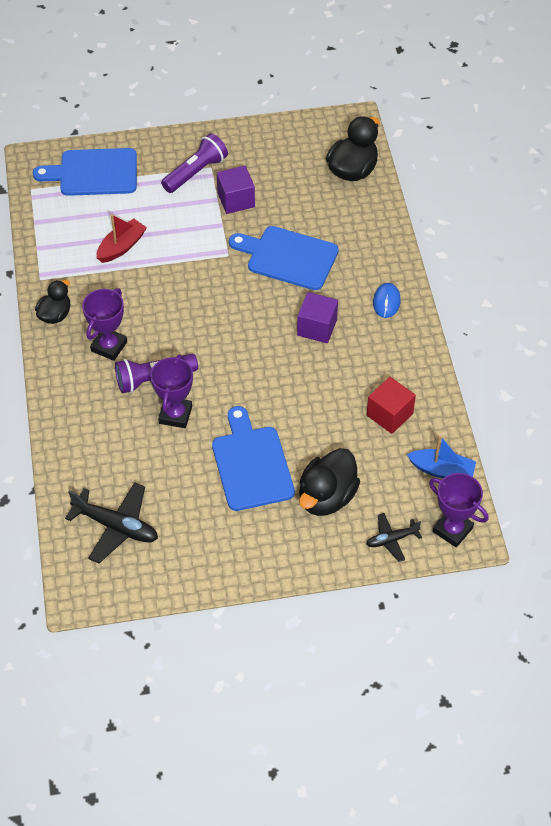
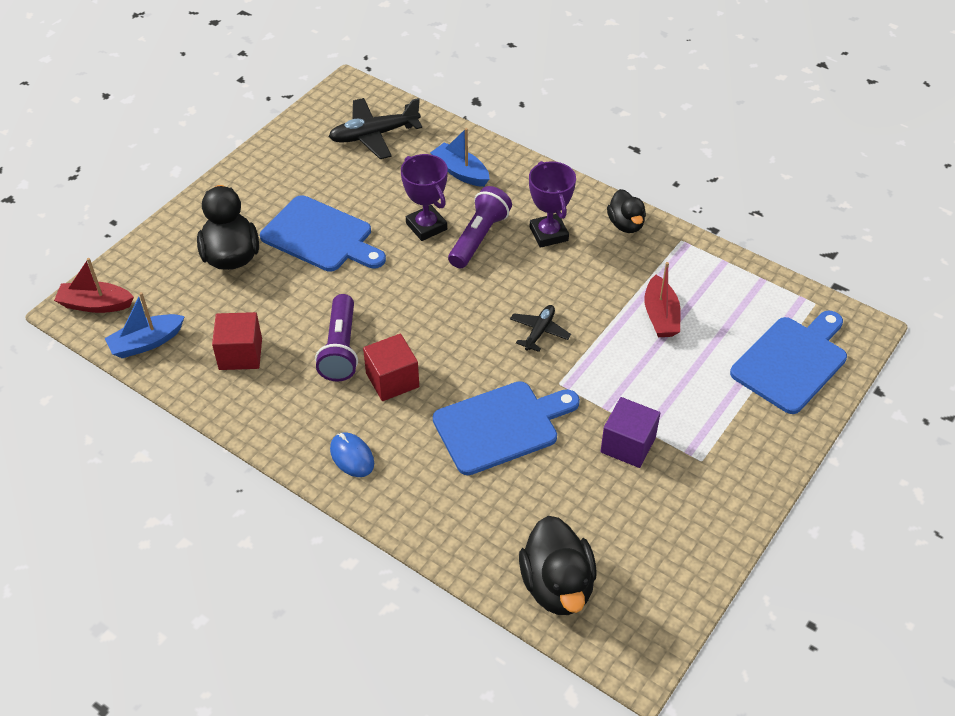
camera: 135 degrees right, 5 degrees down
(99, 440) = (460, 172): none -> blue boat
(196, 172) = (706, 442): purple flashlight -> purple flashlight (341, 349)
(317, 327) = (392, 380): purple cube -> red cube
(392, 539) = (144, 264): black plane -> black plane (539, 331)
(452, 530) = (95, 304): purple trophy -> red boat

